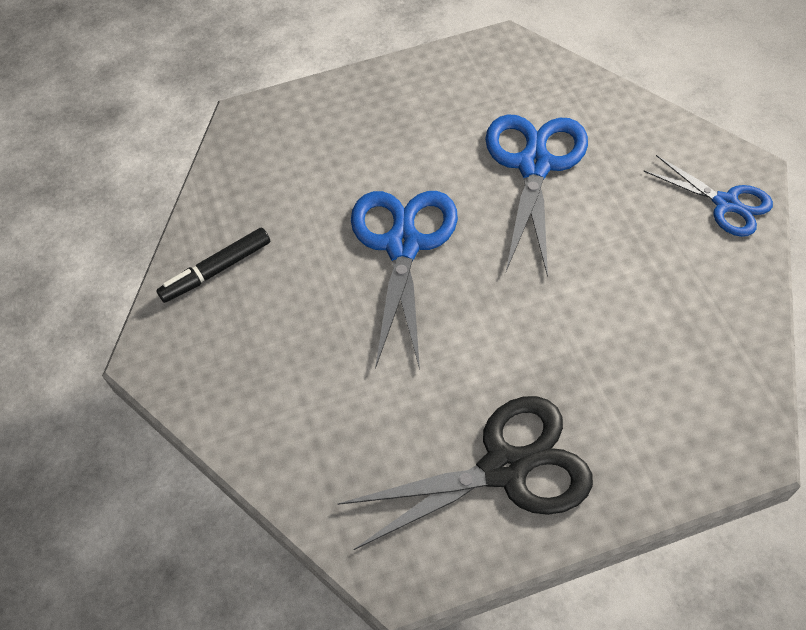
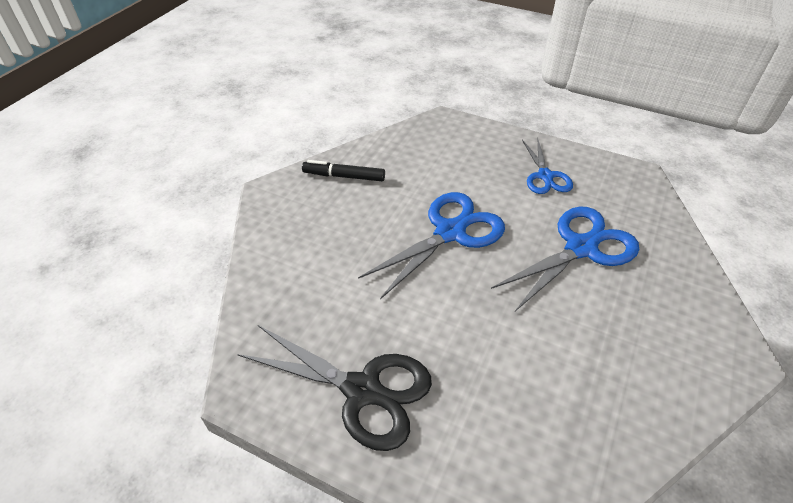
camera: 40 degrees right, 10 degrees down
(726, 203) = (700, 367): blue scissors -> blue scissors (545, 176)

